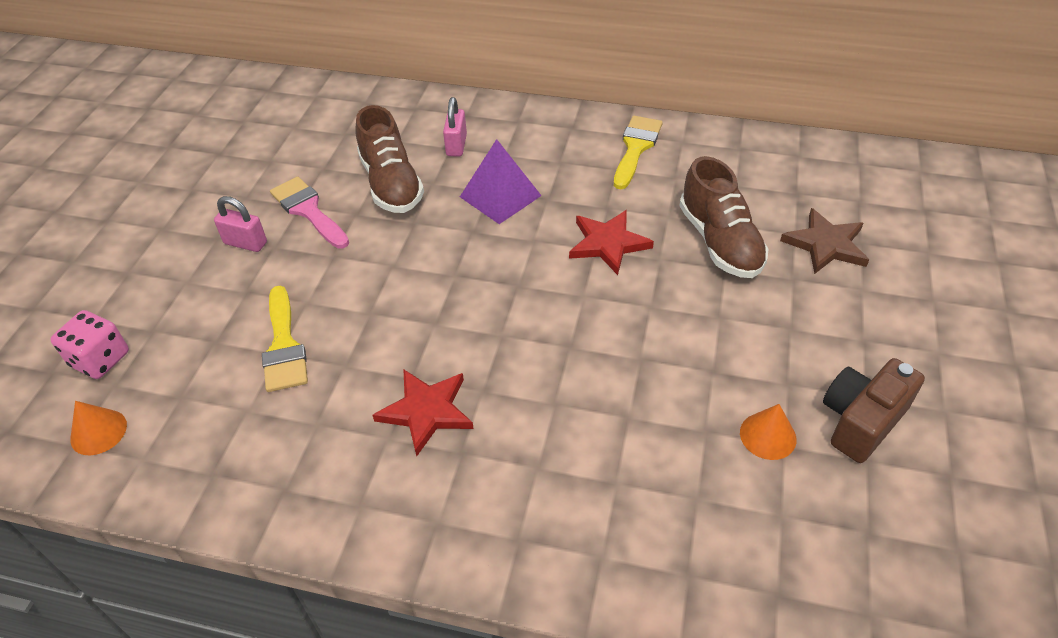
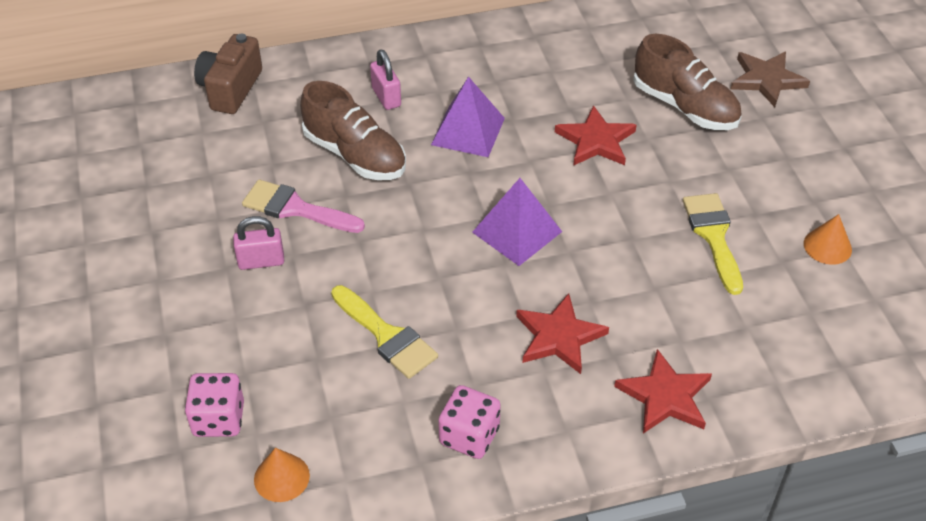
camera: 30 degrees left, 0 degrees up
(272, 469) = (469, 436): none -> pink dice
(469, 299) = (517, 232): none -> purple pyramid
(477, 517) = (665, 396): none -> red star
(636, 148) = (553, 46): yellow brush -> yellow brush (713, 236)
(861, 421) = (882, 209): brown camera -> brown camera (230, 89)

